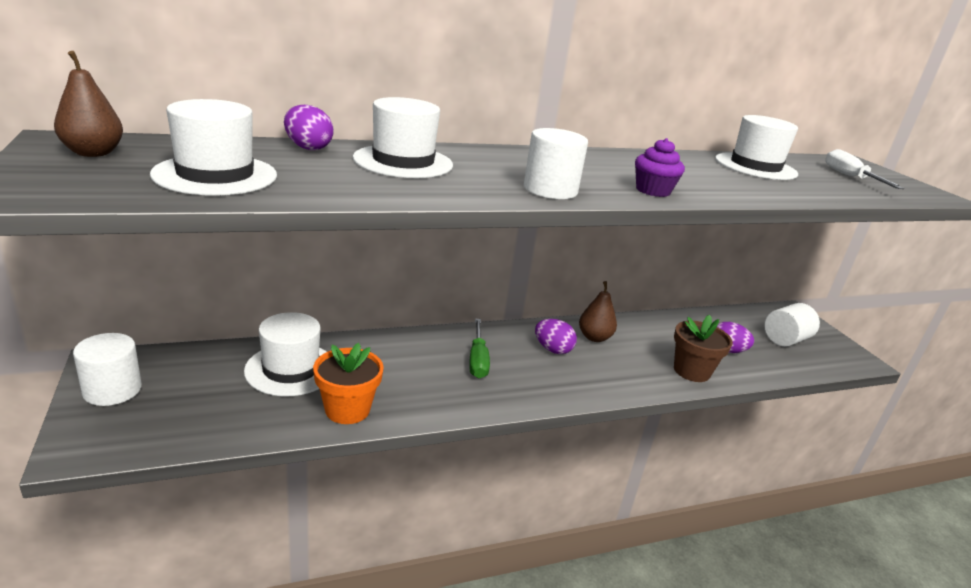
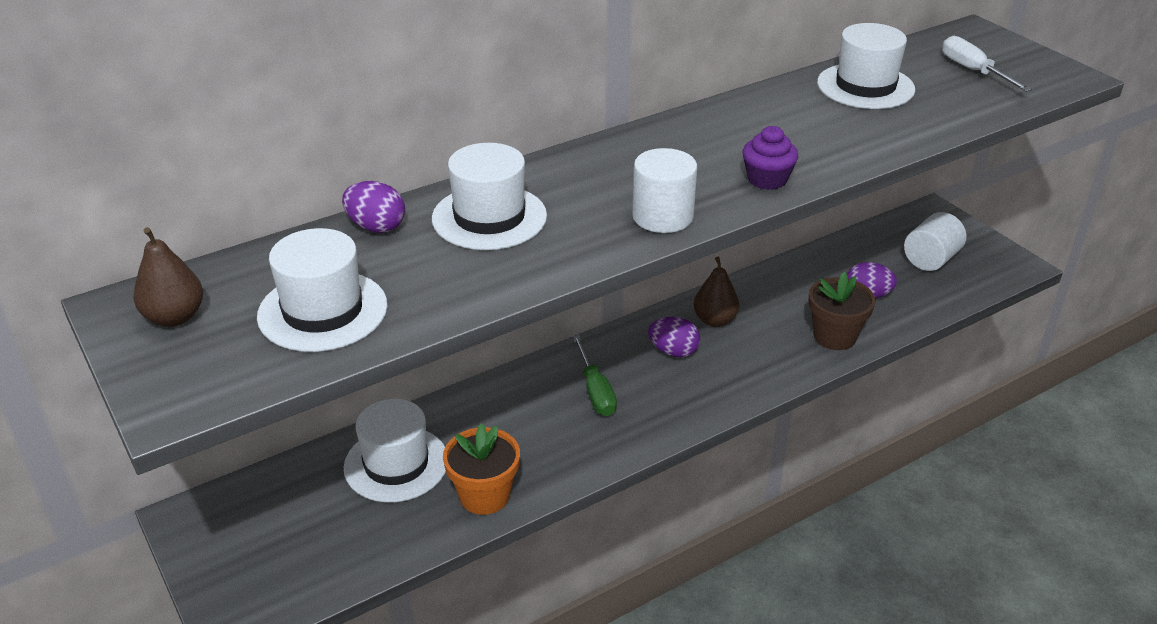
camera: 10 degrees left, 10 degrees up
(112, 390) = (220, 547): white cylinder -> none

